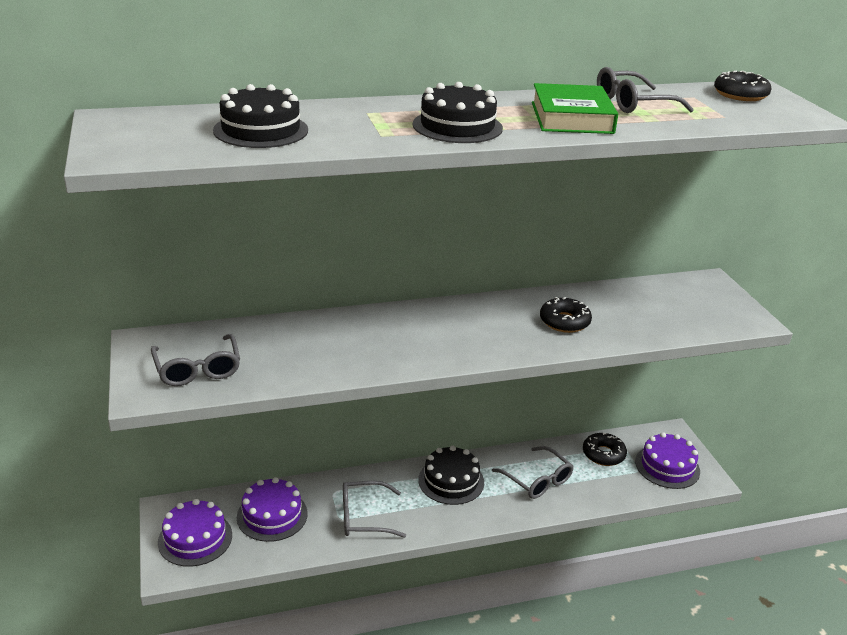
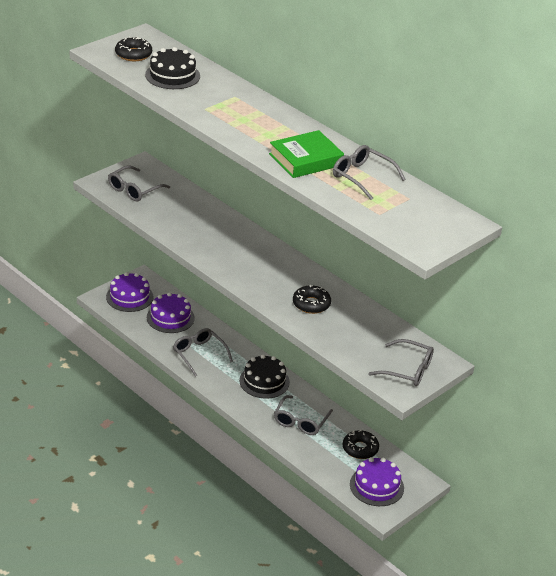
camera: 60 degrees right, 5 degrees up
(457, 126) = (245, 127): black cake -> none
(717, 305) = (407, 370): none -> grey glasses
(740, 95) = (439, 216): black donut -> black donut (133, 54)

